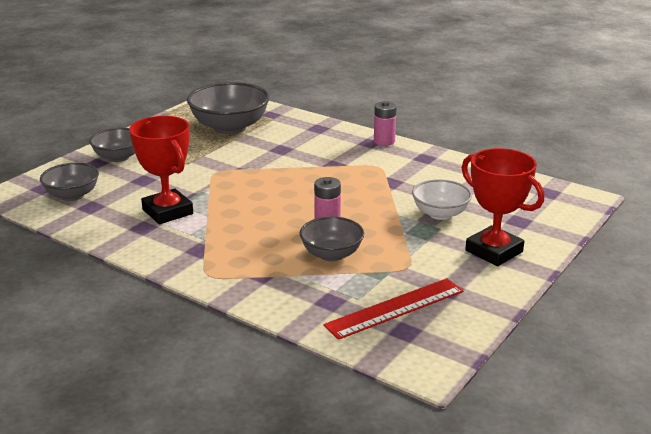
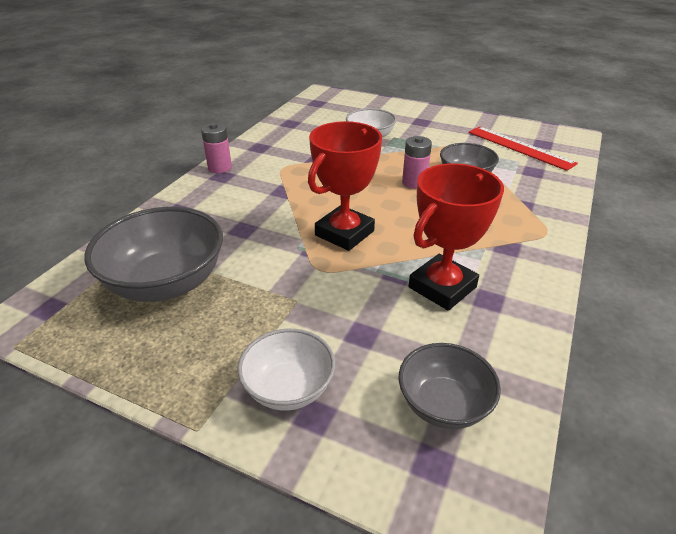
camera: 100 degrees left, 10 degrees up
(118, 157) = (289, 388): grey bowl -> white bowl
(494, 251) = (418, 119): red trophy -> red trophy (344, 233)

